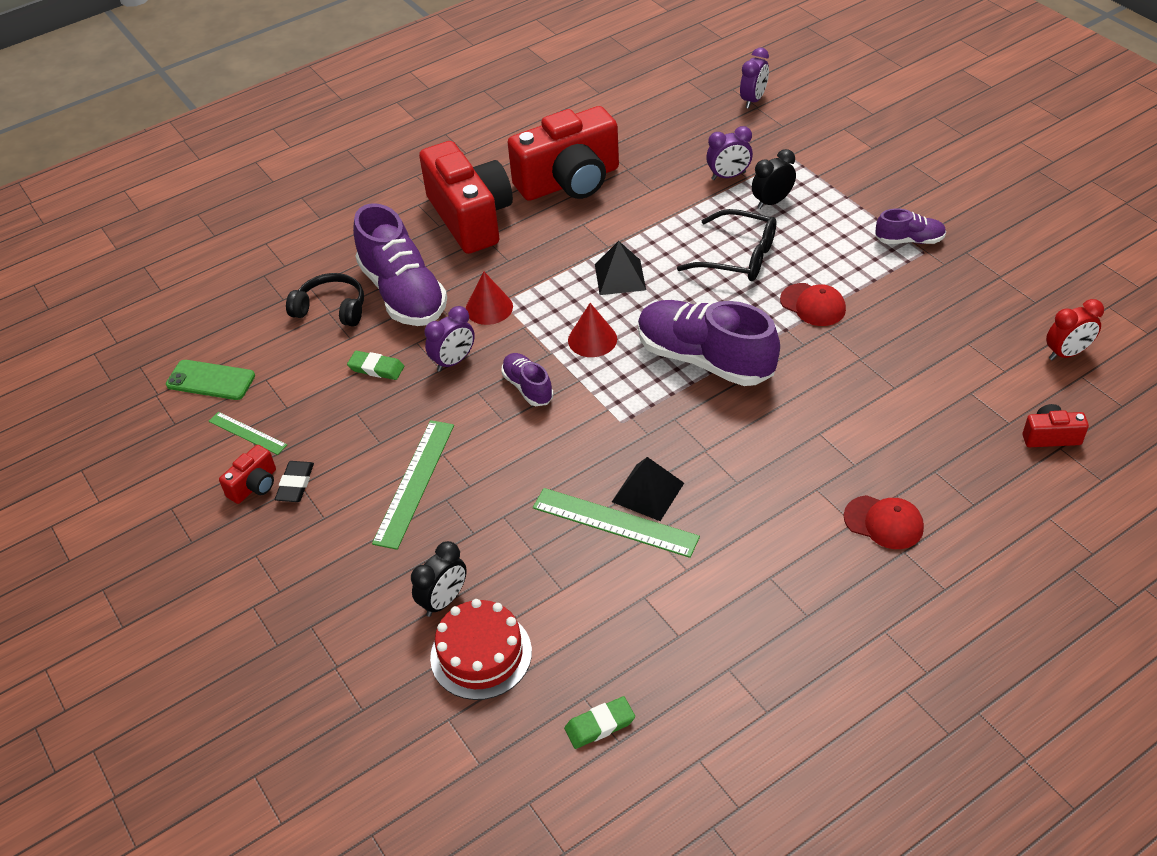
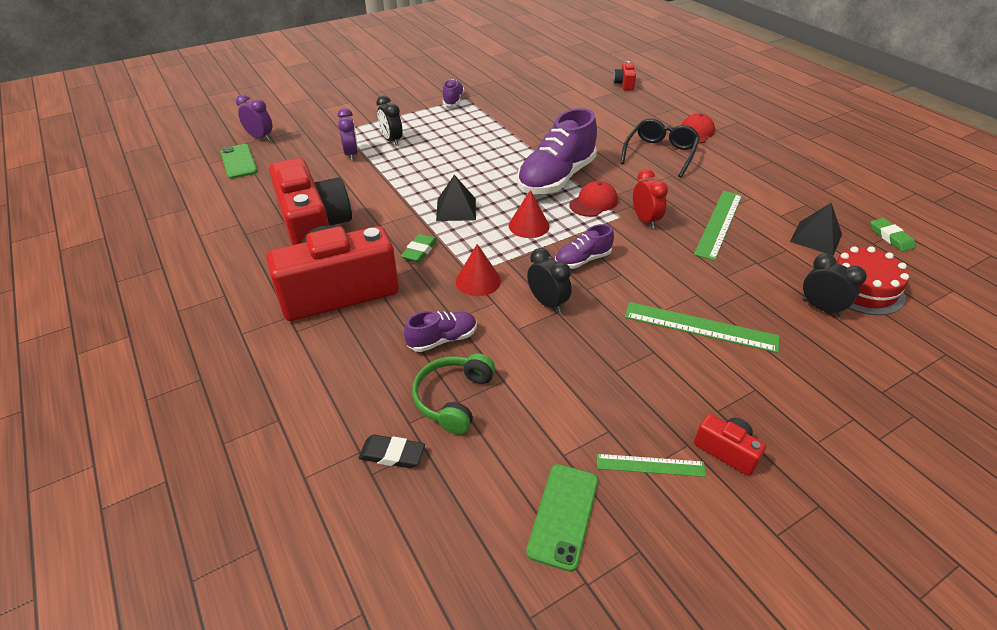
camera: 90 degrees left, 5 degrees down
(247, 433) = (650, 465): green ruler -> green ruler turned 60 degrees clockwise
(295, 484) = (718, 414): black eraser -> black eraser (392, 454)
(332, 308) = (453, 398): black headphones -> green headphones
(376, 368) = (552, 357): green eraser -> green eraser (419, 251)
(403, 293) = (442, 339): purple shoe -> purple shoe, size x0.49
(453, 361) = (547, 303): purple clock -> black clock
(648, 492) = (688, 209): black pyramid -> black pyramid (816, 238)
(695, 99) = (238, 162): none -> green phone
(737, 256) = (448, 158): black glasses -> black glasses (660, 154)
(813, 305) = (507, 136): red cap -> red cap (593, 202)
(1066, 353) = (561, 73): red clock -> red clock (645, 220)

